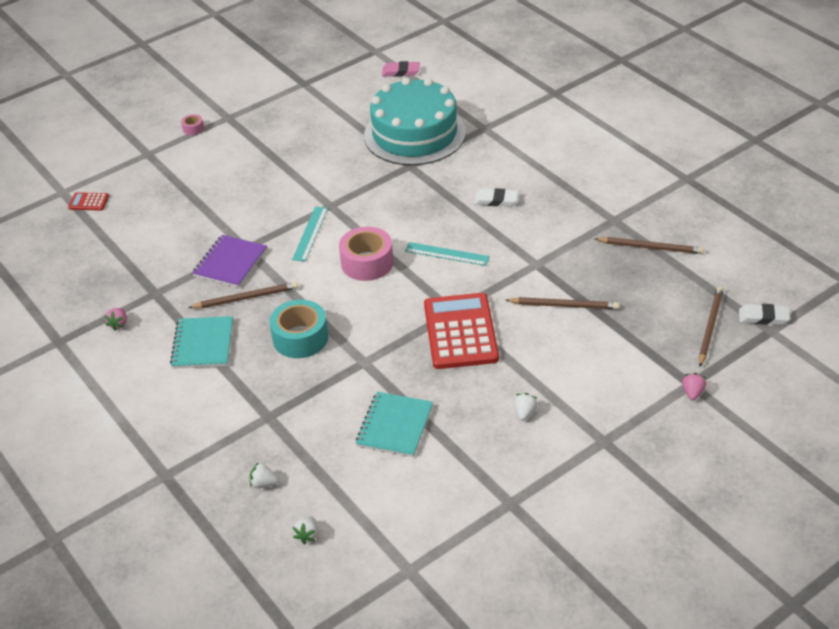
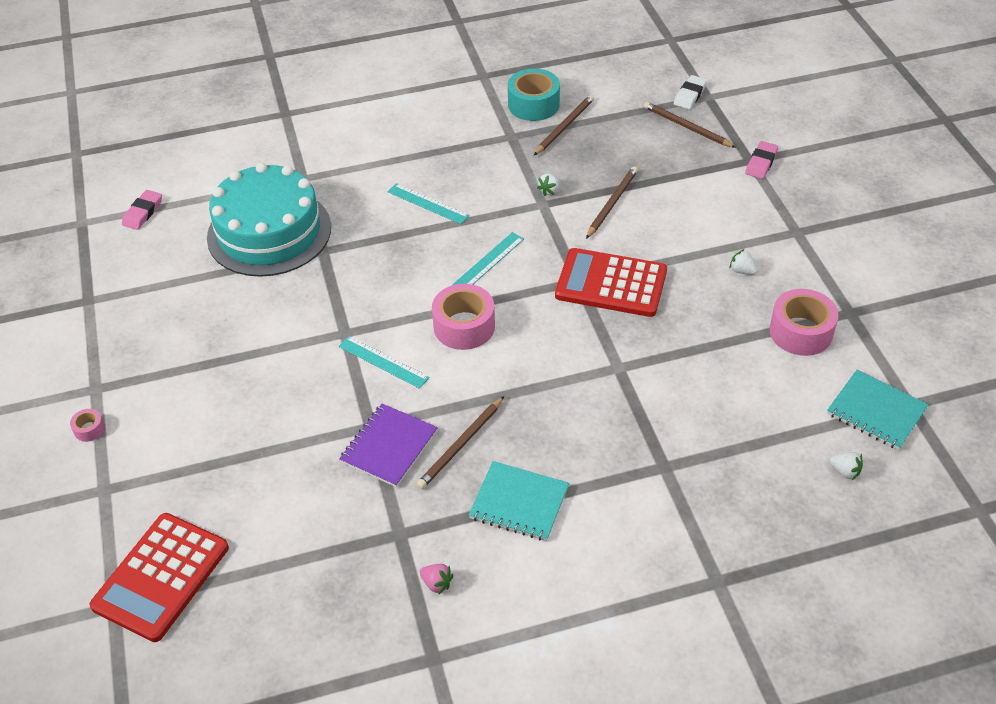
camera: 70 degrees left, 5 degrees up
(89, 202) = (161, 577): red calculator -> red calculator, size x2.33
(230, 263) = (389, 447): purple notebook -> purple notebook turned 75 degrees clockwise
(246, 298) = (461, 445): brown pencil -> brown pencil turned 150 degrees counterclockwise
(264, 484) = (762, 492): white strawberry -> white strawberry (549, 190)
(300, 338) = (555, 411): turquoise tape -> turquoise tape (533, 104)
(395, 426) = (721, 367): turquoise notebook -> turquoise notebook (876, 411)
(465, 471) = (801, 332): none -> pink tape
(496, 200) = (428, 203): white eraser -> turquoise ruler
(692, 393) = (761, 163): pink strawberry -> pink eraser

